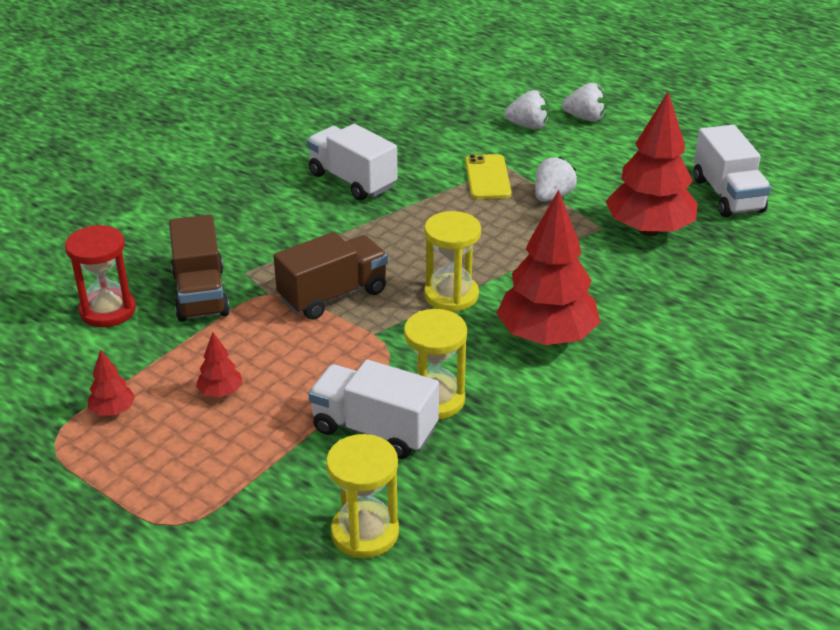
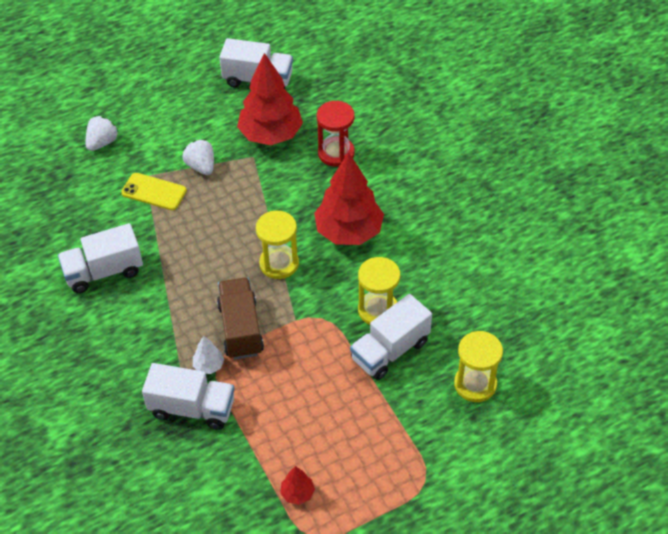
camera: 65 degrees left, 15 degrees up
(107, 310) = (178, 473): red hourglass -> red hourglass (336, 153)
(201, 294) = (192, 408): brown truck -> white truck
(220, 392) = (311, 424): red tree -> none
(266, 288) = (209, 366): none -> white tree
(585, 118) = (115, 107): white strawberry -> none

